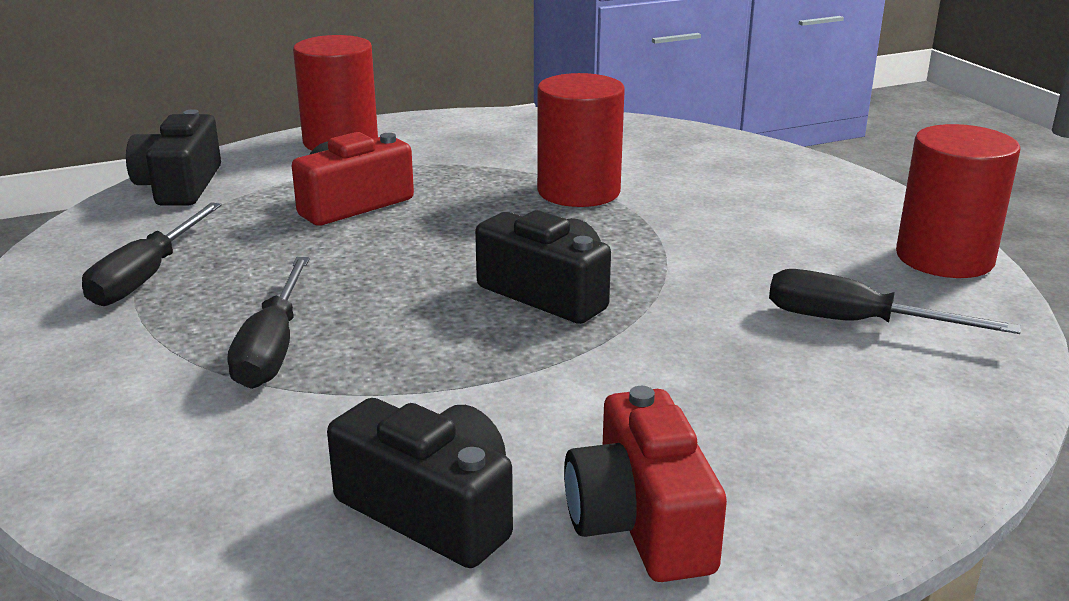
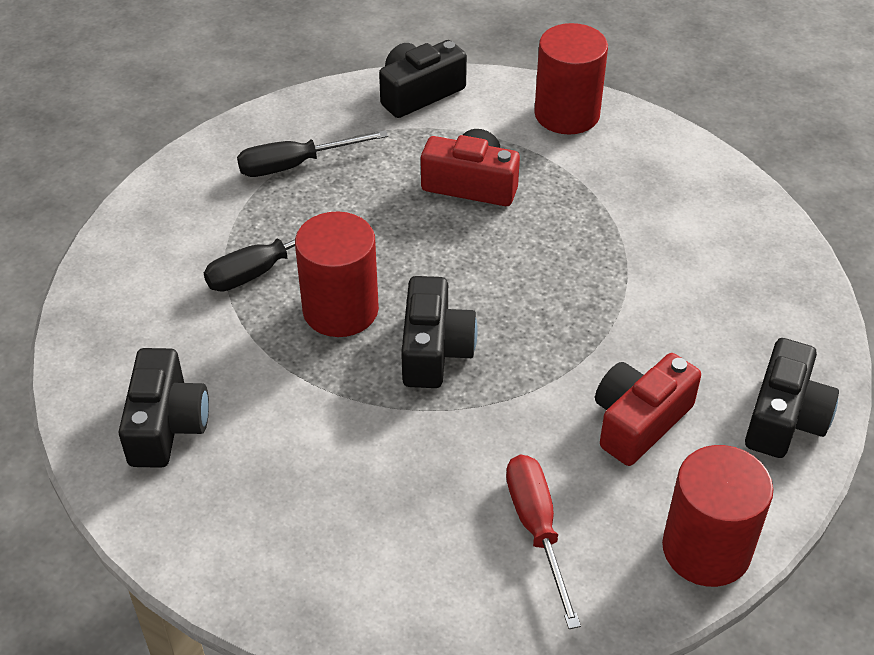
camera: 55 degrees right, 20 degrees up
(578, 191) = (612, 283): red cylinder -> red cylinder (340, 309)
(641, 522) = (217, 514): red camera -> red camera (639, 421)
(820, 184) = (784, 418): none -> black camera
(855, 323) = (537, 529): black screwdriver -> red screwdriver

